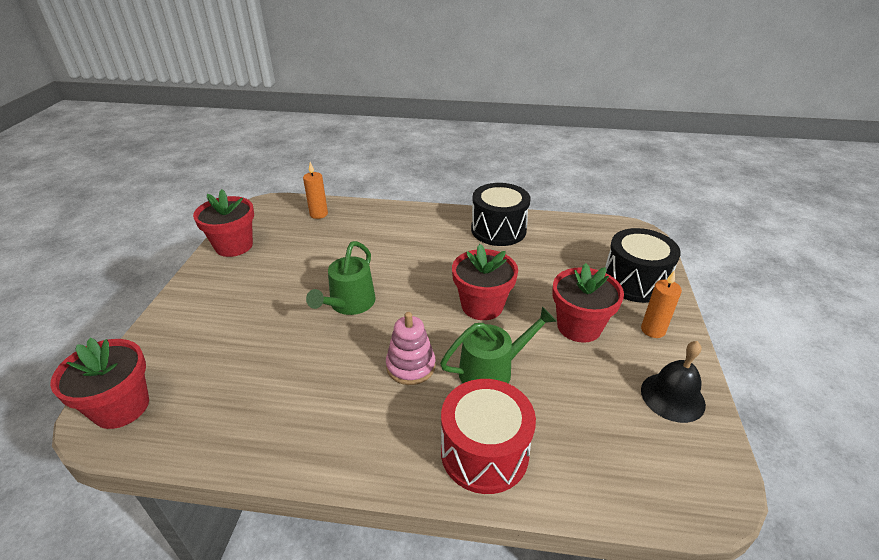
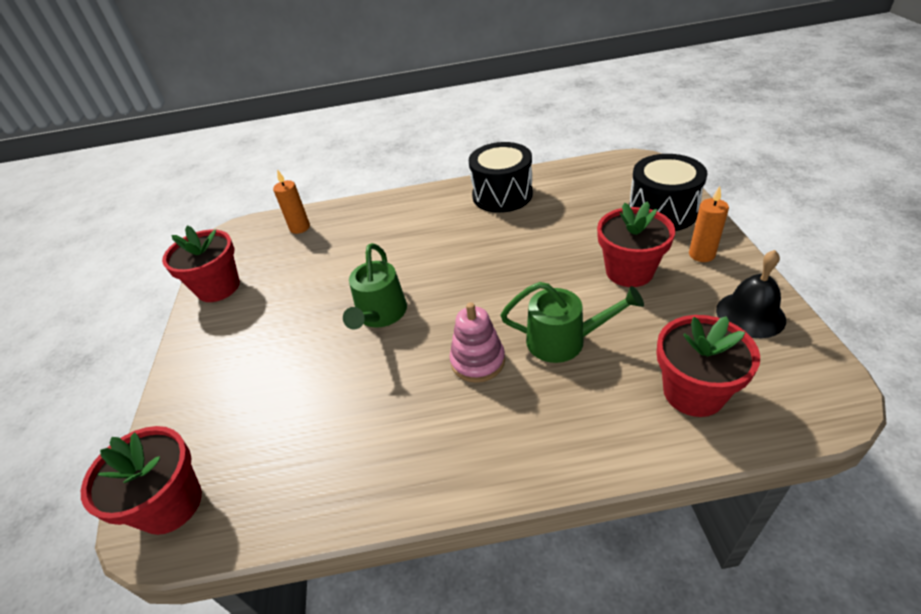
camera: 10 degrees left, 5 degrees up
(482, 306) = (522, 277): red flower pot -> red flower pot (693, 392)
(484, 452) = (595, 426): red drum -> none
(492, 370) = (563, 340): green watering can -> green watering can turned 45 degrees clockwise

